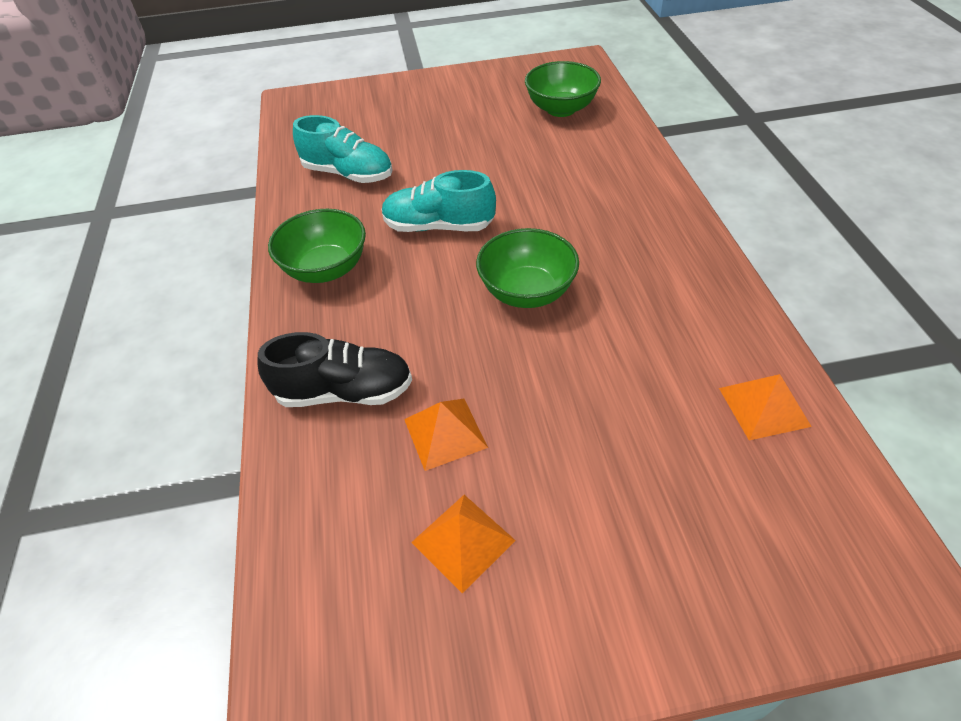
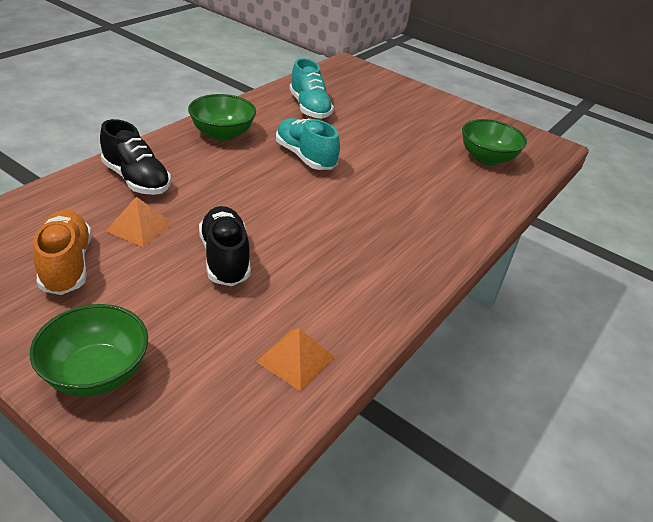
camera: 40 degrees right, 10 degrees down
(463, 541) = (66, 265): orange pyramid -> orange shoe
(527, 292) = (287, 212): green bowl -> green bowl (96, 373)
(566, 383) = (225, 258): none -> black shoe

